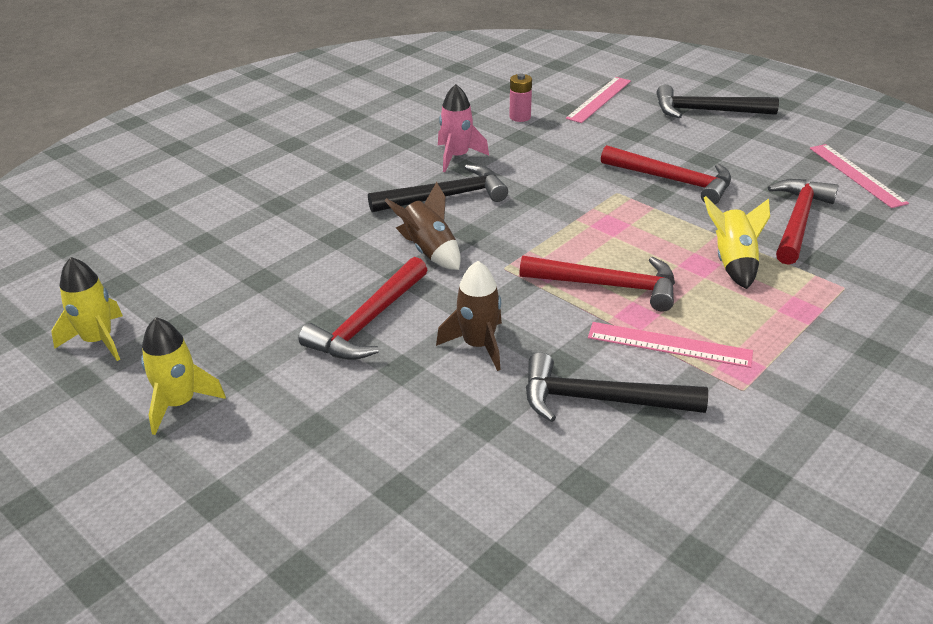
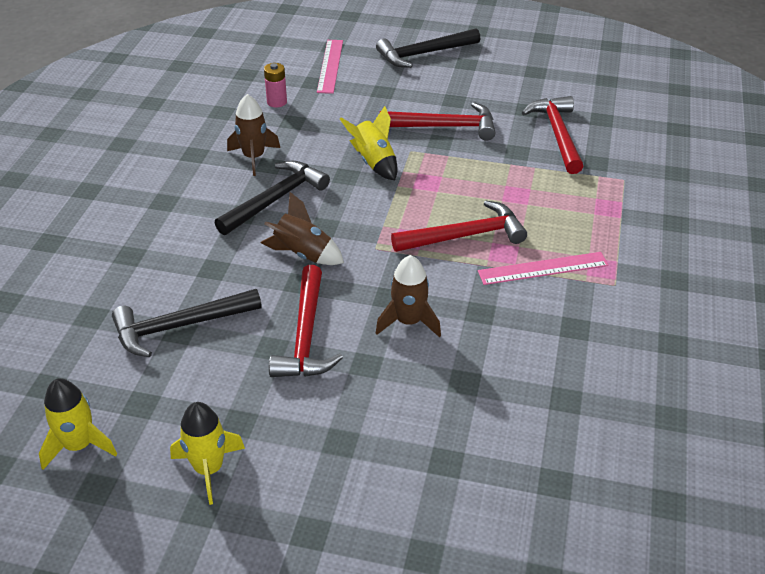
camera: 30 degrees left, 5 degrees up
(457, 157) = (254, 157): pink rocket -> brown rocket
(599, 399) = (528, 331): black hammer -> black hammer (179, 326)
(733, 262) = (538, 185): yellow rocket -> yellow rocket (374, 162)
(856, 175) = (570, 82): pink ruler -> none

